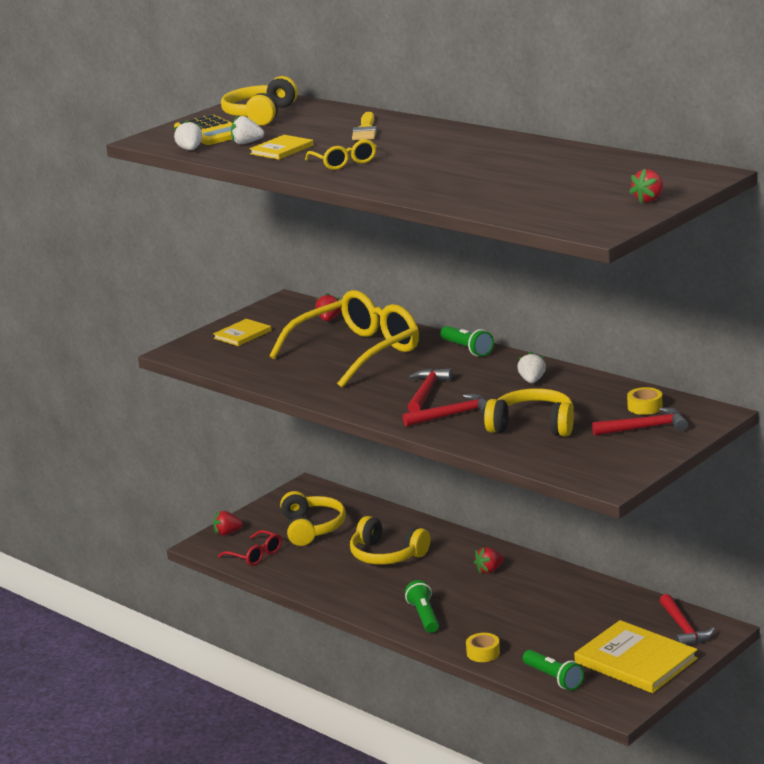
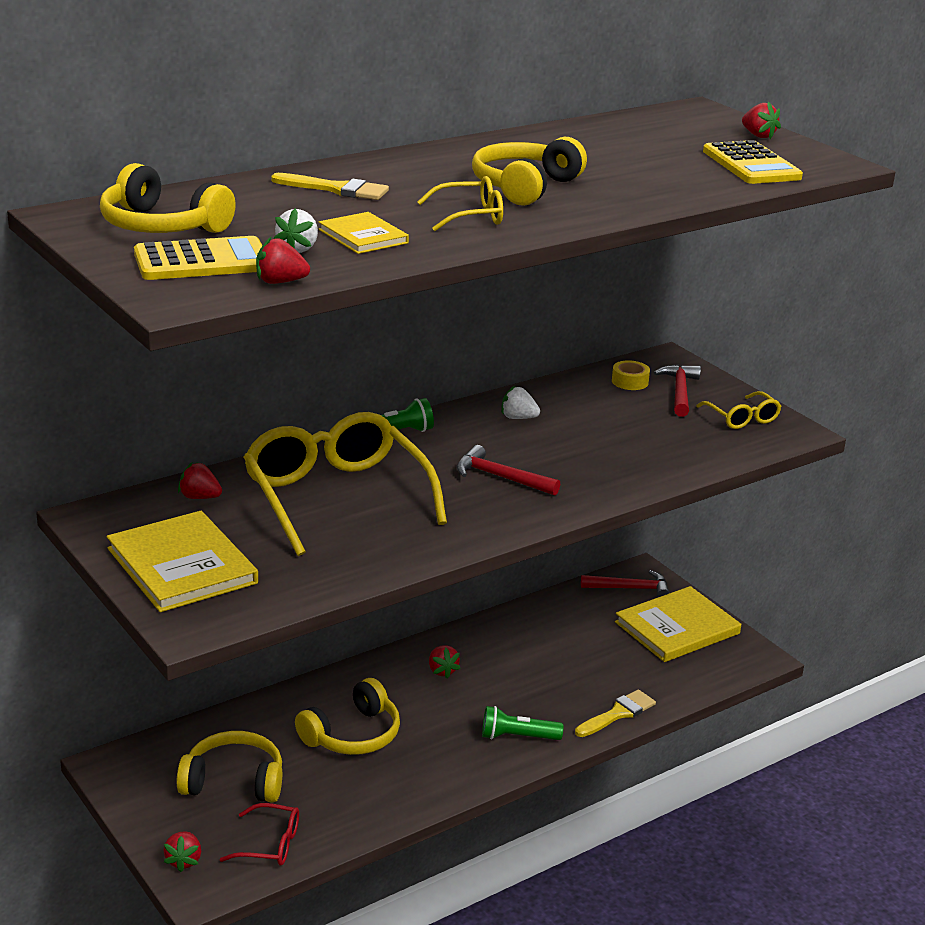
camera: 80 degrees left, 5 degrees up
(190, 150) = (280, 282): white strawberry -> red strawberry
(242, 334) = (182, 566): yellow book -> yellow book, size x1.87
(255, 555) = (270, 844): red glasses -> red glasses turned 45 degrees clockwise
(452, 415) = (577, 475): red hammer -> none
(483, 653) = (618, 713): yellow tape -> yellow brush
(533, 425) = (637, 439): yellow headphones -> yellow headphones (524, 187)
(553, 678) = (689, 681): green flashlight -> none
(558, 207) = (751, 165): none -> yellow calculator
(615, 458) = (742, 418): none -> yellow glasses

